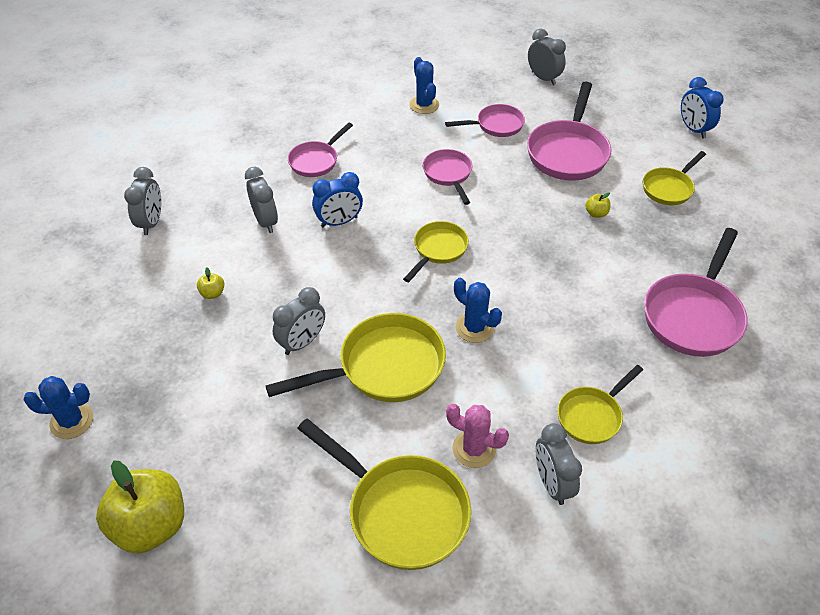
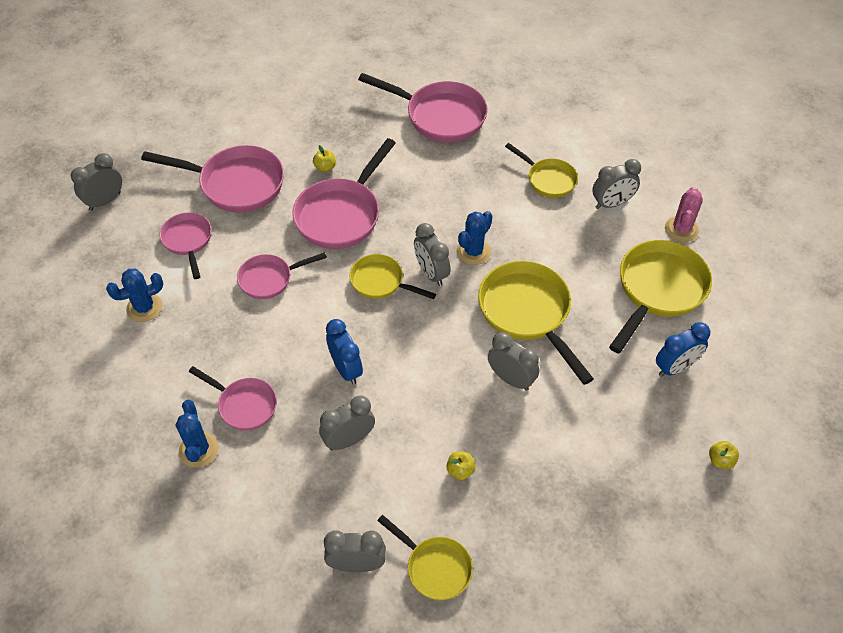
camera: 95 degrees left, 5 degrees up
(72, 421) = (639, 561): blue cactus -> blue cactus (198, 450)
(151, 525) = (720, 460): yellow apple -> yellow apple, size x0.41
(446, 289) = (431, 273): none -> grey clock
(474, 449) = (594, 249): pink cactus -> pink cactus (681, 229)
(529, 224) = (341, 214): none -> pink pan
(669, 188) = (289, 117): yellow pan -> yellow pan (435, 567)
(693, 129) = (204, 94): blue clock -> blue clock (675, 367)

